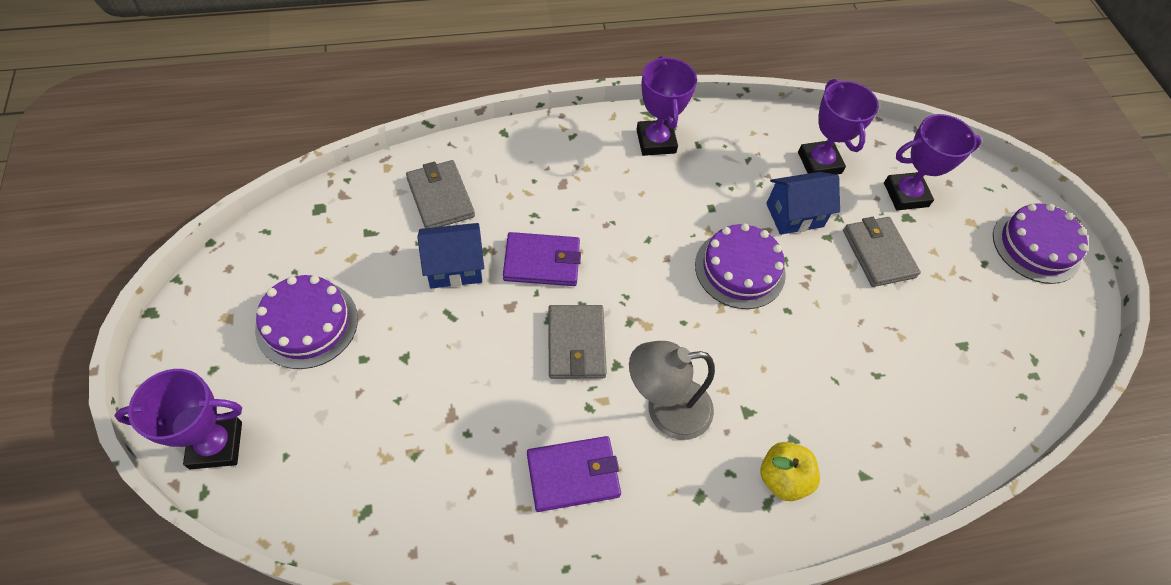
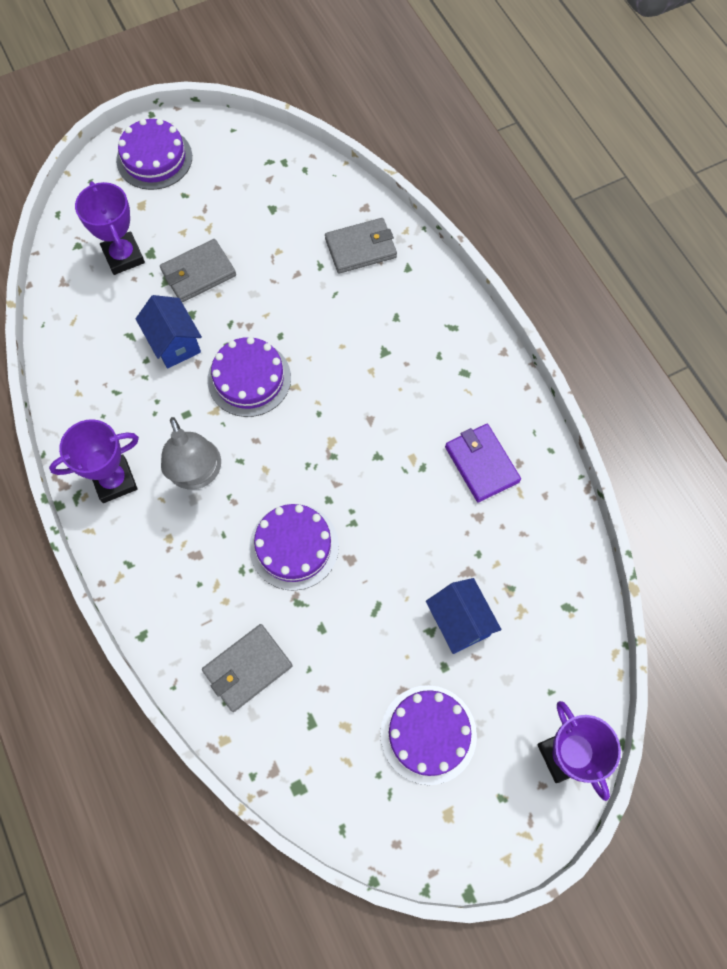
camera: 100 degrees left, 10 degrees up
(454, 267) = (325, 623): blue house -> blue house (459, 622)
(542, 262) = (294, 546): purple wallet -> purple cake
(576, 344) = (368, 493): grey wallet -> grey wallet (361, 248)
(665, 410) = (404, 410): grey lamp -> grey lamp (197, 475)
(782, 478) = (429, 320): yellow apple -> none
(819, 163) = (103, 330): purple trophy -> none

